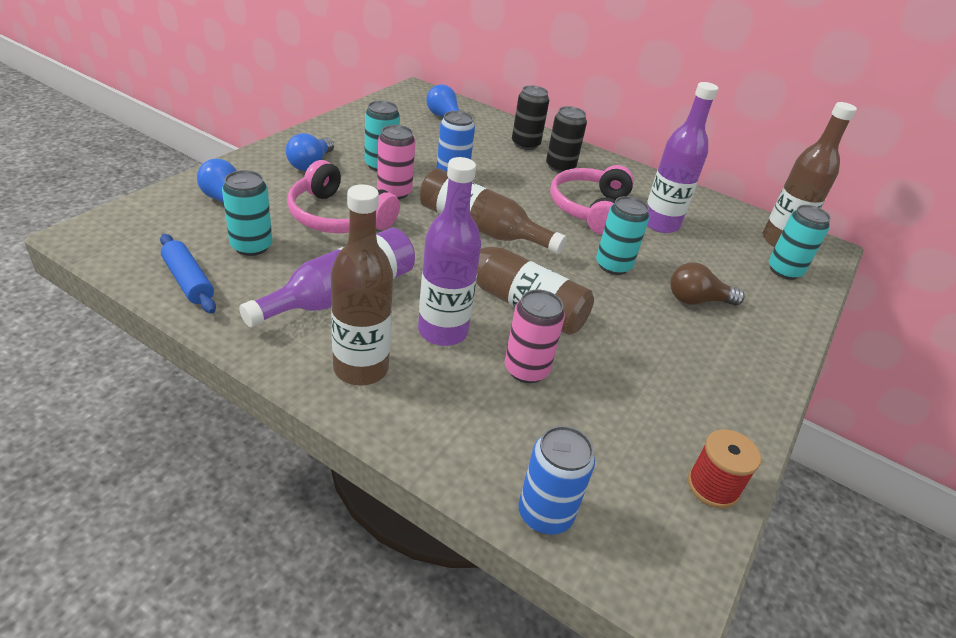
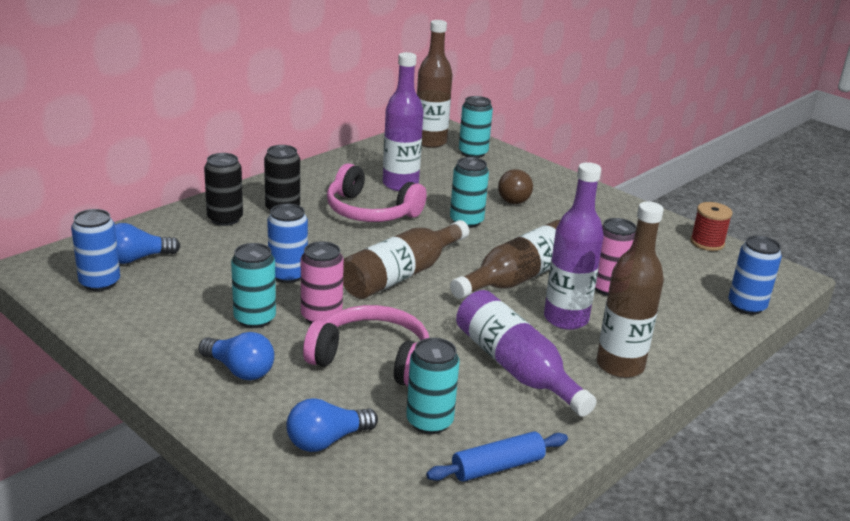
camera: 75 degrees left, 10 degrees down
(338, 217) = (372, 359): pink headphones -> pink headphones turned 120 degrees counterclockwise
(407, 109) = (100, 282): none -> blue can

